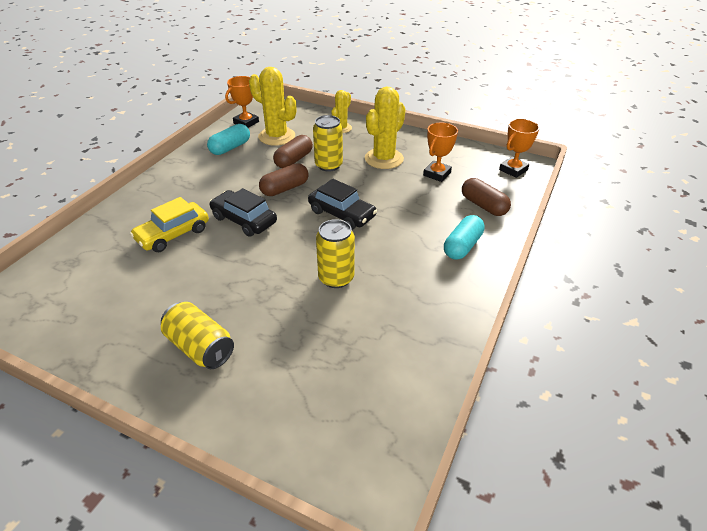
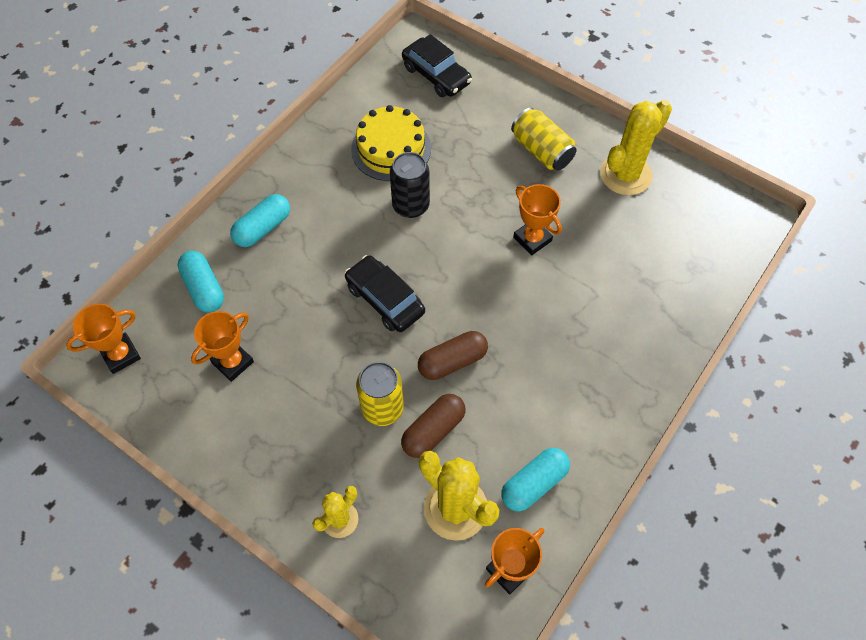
camera: 170 degrees left, 20 degrees up
(173, 234) = (591, 294): yellow car -> none
(219, 265) = (532, 239): none -> orange trophy
(244, 220) = (507, 306): black car -> black car (436, 75)
(336, 278) = (410, 205): yellow can -> black can
(370, 327) = (391, 149): none -> yellow cake
(384, 159) = (295, 412): yellow cactus -> yellow cactus (625, 175)
(483, 206) = (204, 288): brown capsule -> turquoise capsule

